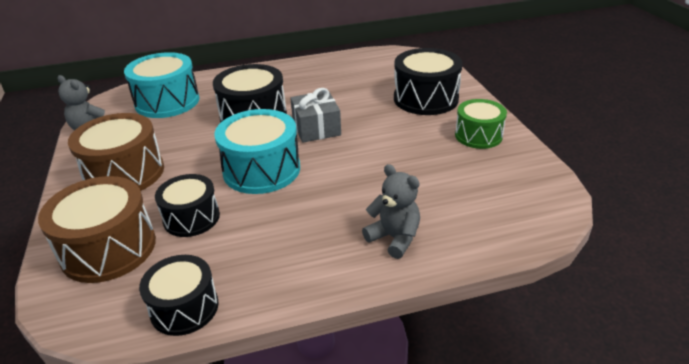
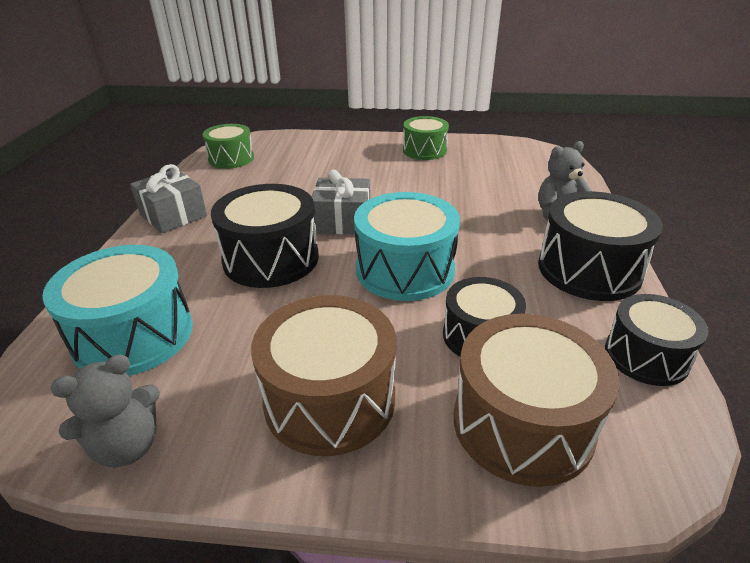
camera: 70 degrees left, 0 degrees up
(288, 70) = (173, 215): none -> grey gift
(381, 60) = (231, 158): none -> green drum
(425, 98) = (339, 156): black drum -> black drum (589, 269)

